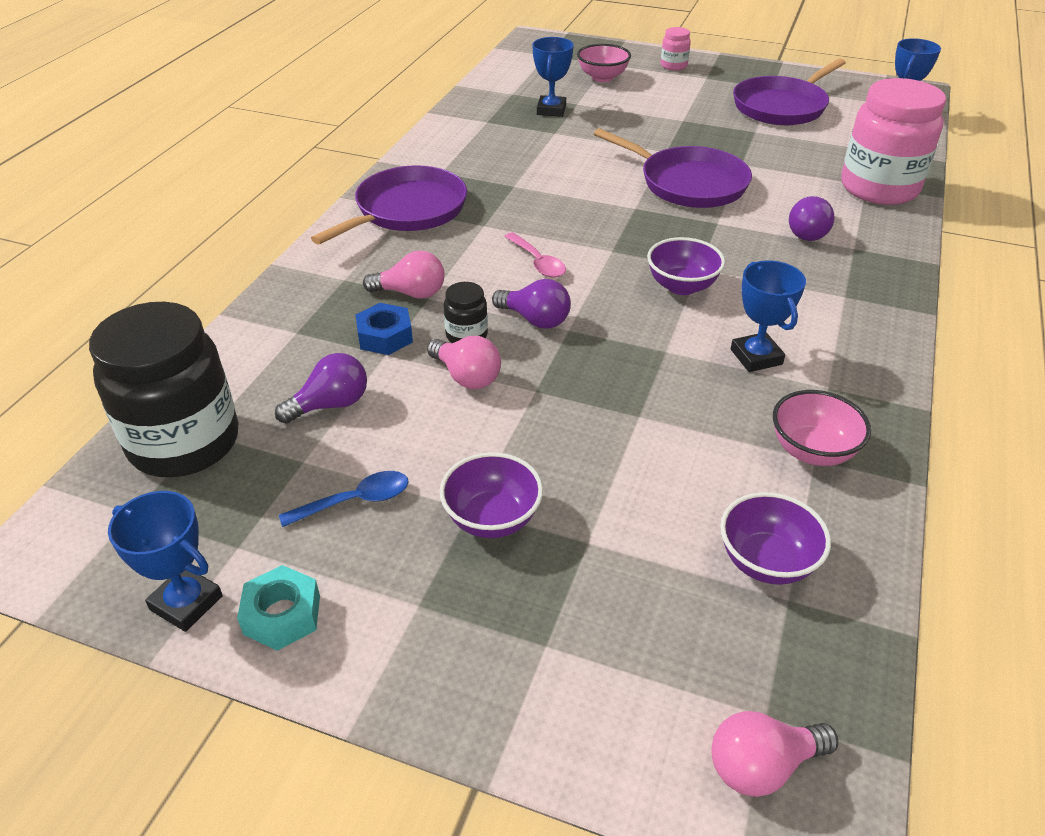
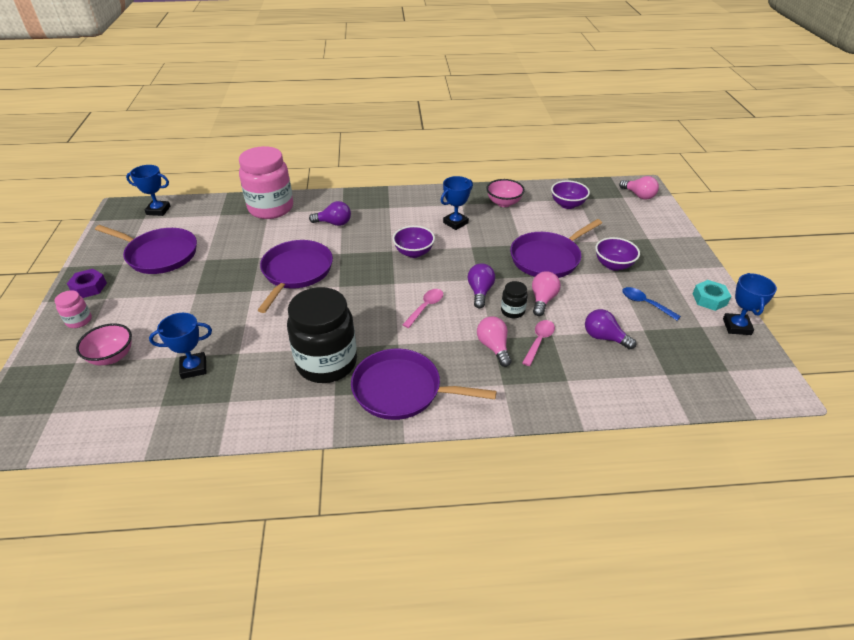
camera: 115 degrees left, 0 degrees up
(184, 443) = (678, 378): black jar -> black jar (326, 363)
(385, 336) = (539, 341): blue nut -> pink spoon
(574, 431) = (547, 258): none -> purple pan
(732, 71) = (89, 287): none -> purple nut

